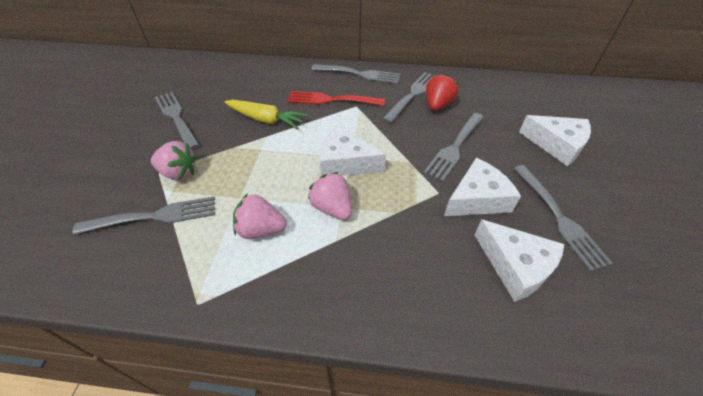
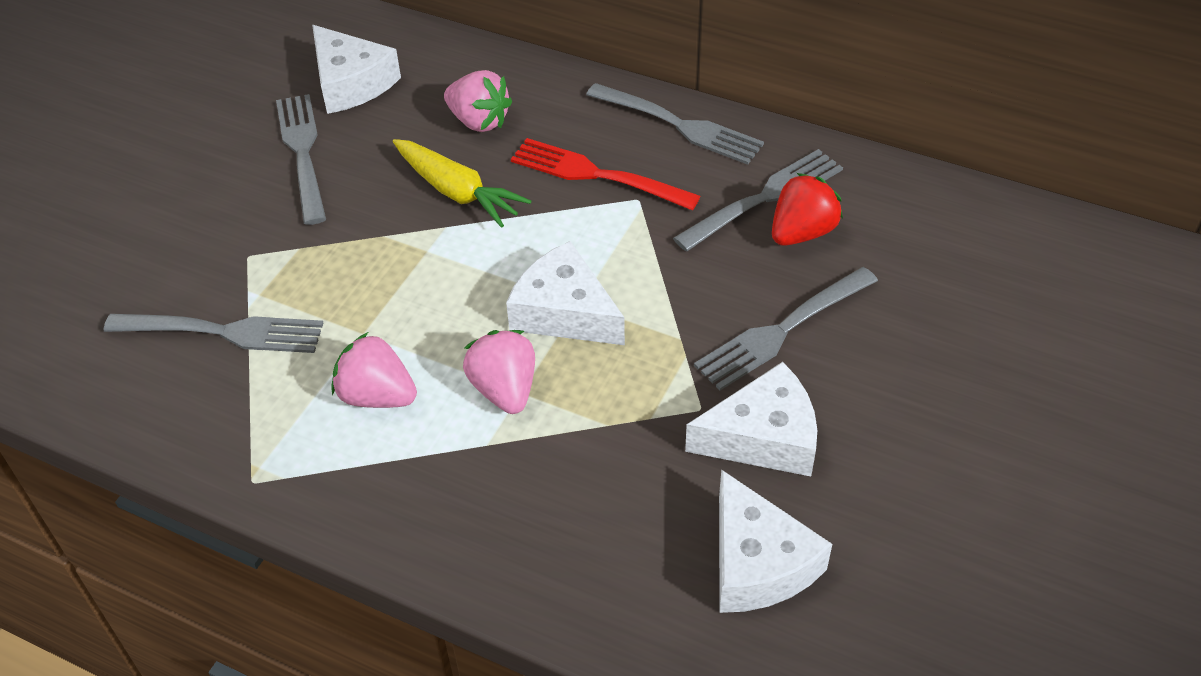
camera: 20 degrees right, 0 degrees up
(179, 173) = (279, 265): pink strawberry -> pink strawberry (479, 121)
(556, 145) = (990, 374): white cheese -> white cheese (351, 83)
(558, 217) = (889, 506): grey fork -> none

